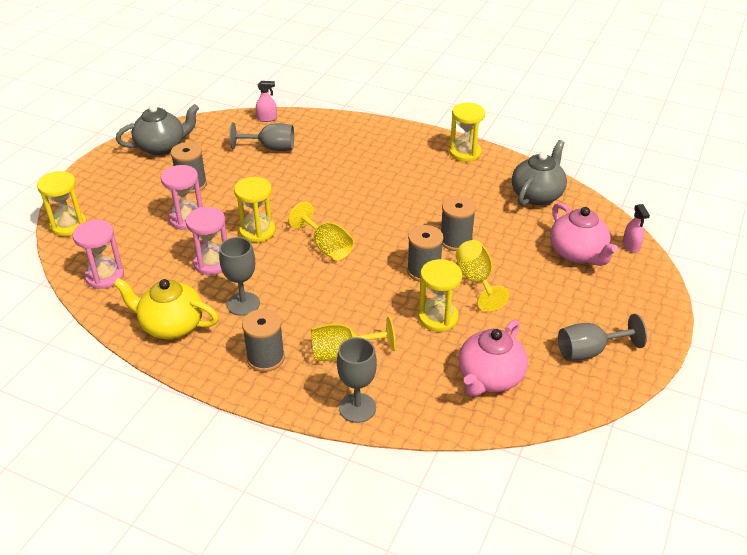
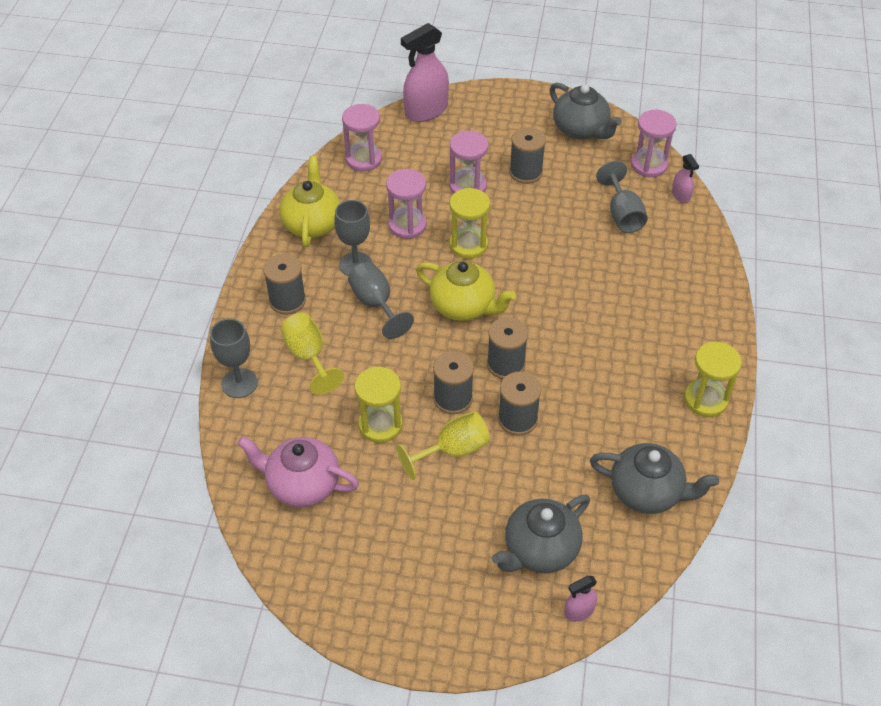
camera: 75 degrees right, 10 degrees up
(68, 225) = (426, 111): yellow hourglass -> pink spray bottle
(225, 125) = (649, 165): none -> pink hourglass
(327, 247) = (463, 306): yellow goblet -> yellow teapot
(399, 236) = (505, 364): none -> grey spool
(577, 253) = (540, 549): pink teapot -> grey teapot
(589, 351) = (365, 576): grey goblet -> grey goblet (376, 304)

